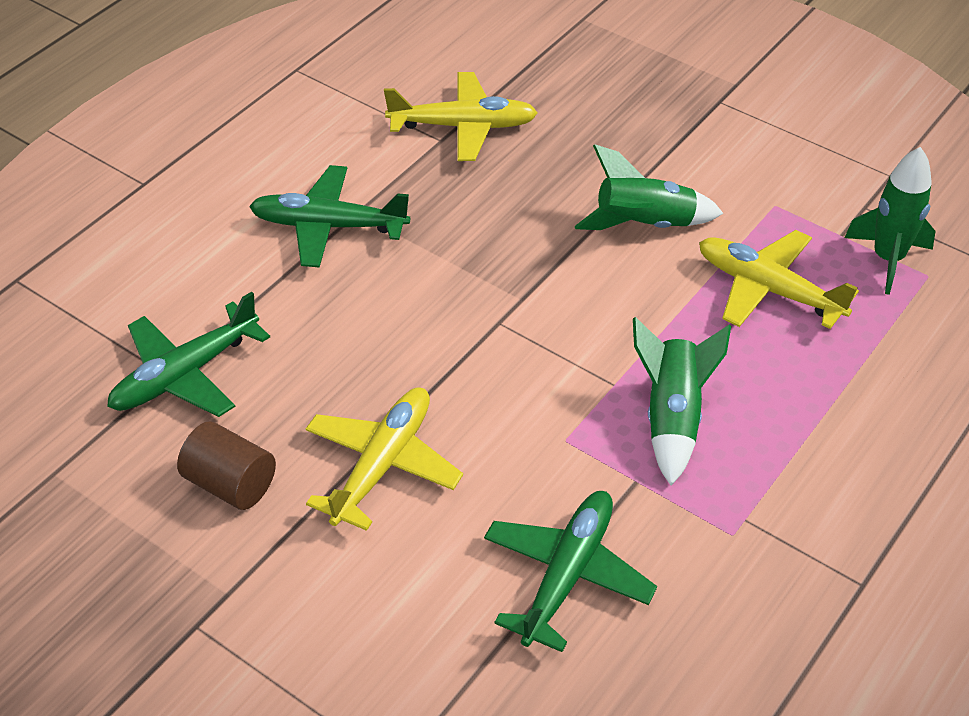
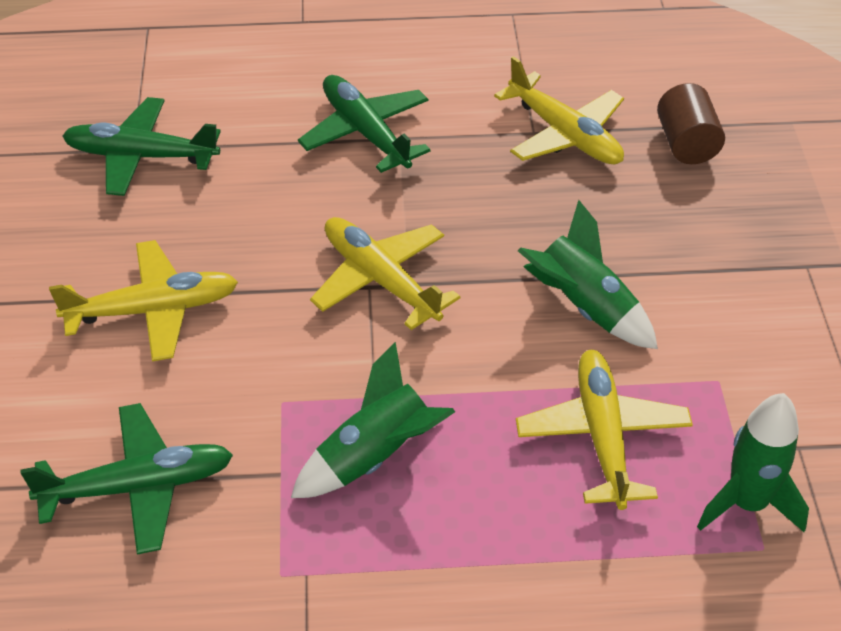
camera: 50 degrees right, 0 degrees up
(230, 484) = (60, 243): brown cylinder -> brown cylinder (686, 143)
(501, 312) = (381, 280): none -> yellow plane

